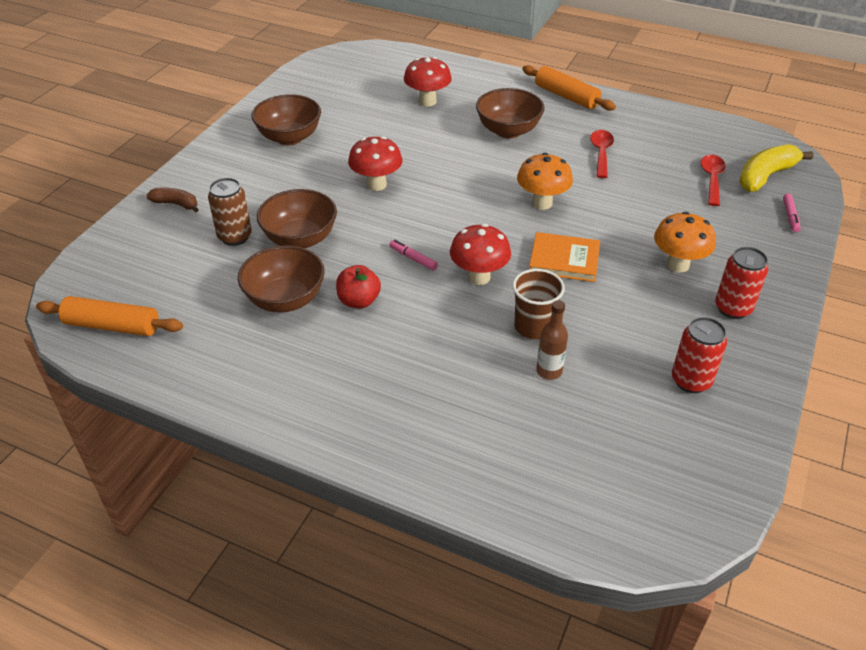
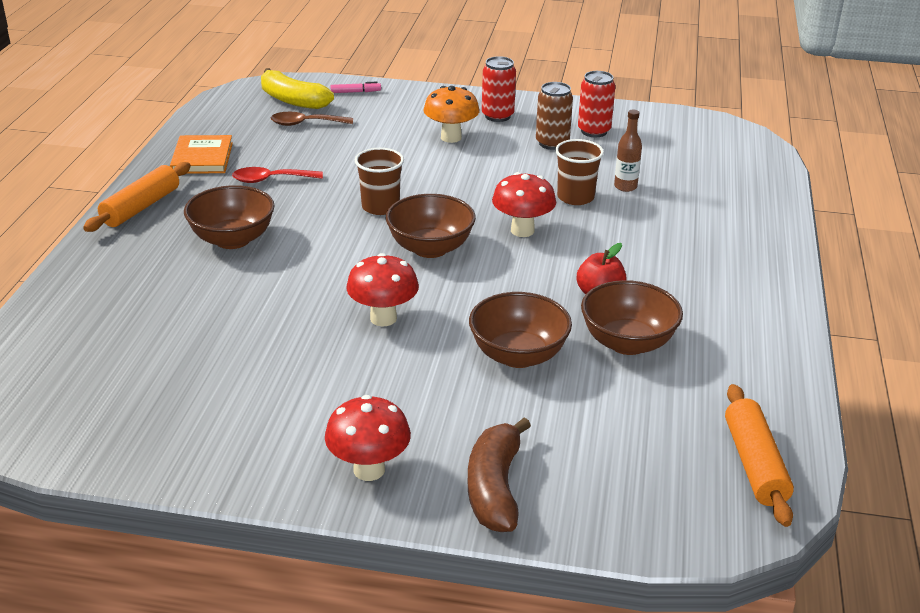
camera: 105 degrees left, 10 degrees down
(176, 204) = (495, 488): brown banana -> brown banana, size x1.68
(235, 237) = (540, 410): brown can -> brown can (552, 143)
(289, 137) = (286, 418): brown bowl -> brown bowl (430, 248)
(413, 258) = (513, 272): pink marker -> none
(427, 101) = (163, 309): red mushroom -> red mushroom (369, 470)
(542, 203) = (380, 207): orange mushroom -> brown cup
(564, 260) = (471, 189): orange book -> orange book (202, 158)
(711, 179) = (305, 124): red spoon -> brown spoon

